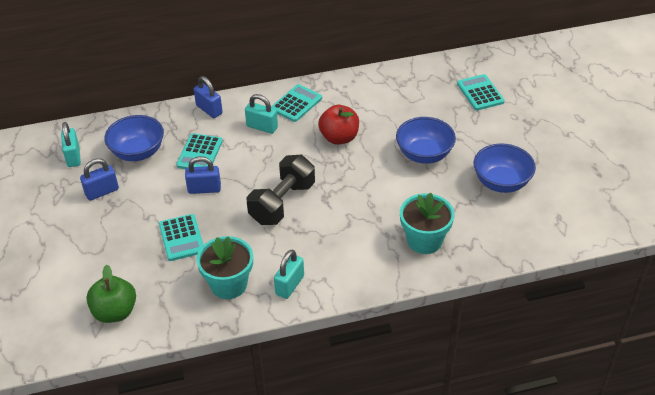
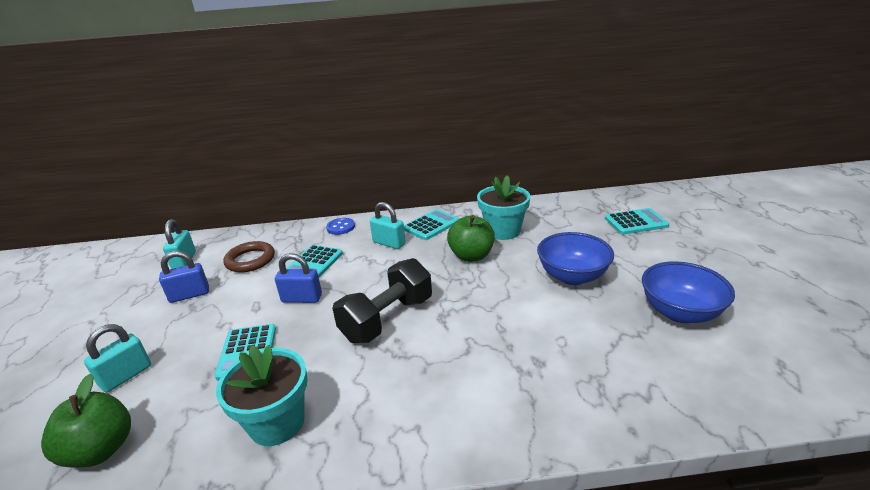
camera: 10 degrees right, 15 degrees down
(138, 152) = (250, 260): blue bowl -> brown ring
(209, 109) = (340, 227): blue padlock -> blue button
(289, 285) = (363, 433): turquoise padlock -> turquoise padlock (126, 376)
(339, 138) = (471, 256): red apple -> green apple
(424, 240) = (574, 381): turquoise flower pot -> turquoise flower pot (503, 231)
(480, 93) = (636, 222): turquoise calculator -> turquoise calculator turned 90 degrees clockwise

